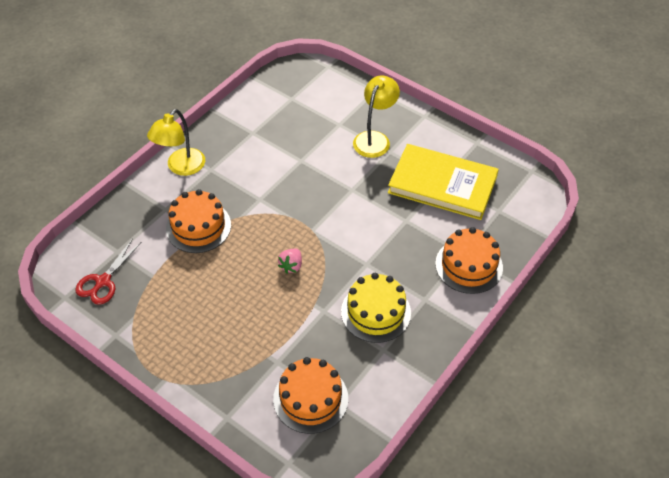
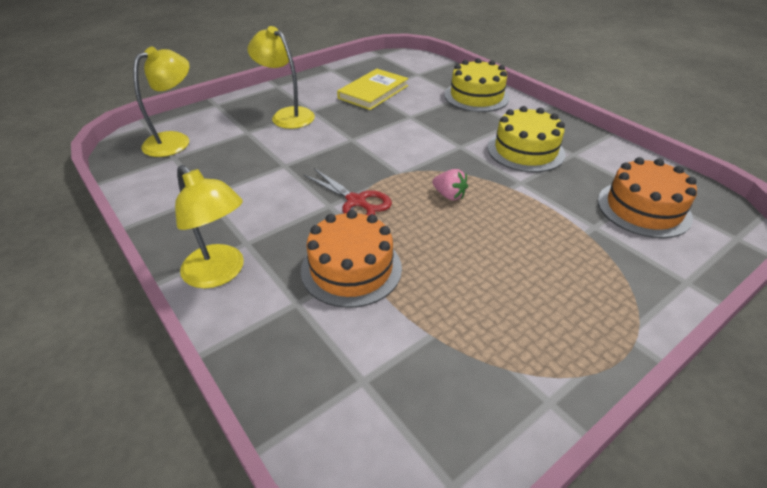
camera: 75 degrees left, 10 degrees down
(103, 281) = (426, 410): red scissors -> red scissors (356, 201)
(312, 90) = (175, 140): none -> yellow lamp
(442, 185) = (373, 92): yellow book -> yellow book, size x0.66
(469, 265) = (476, 96): orange cake -> yellow cake

